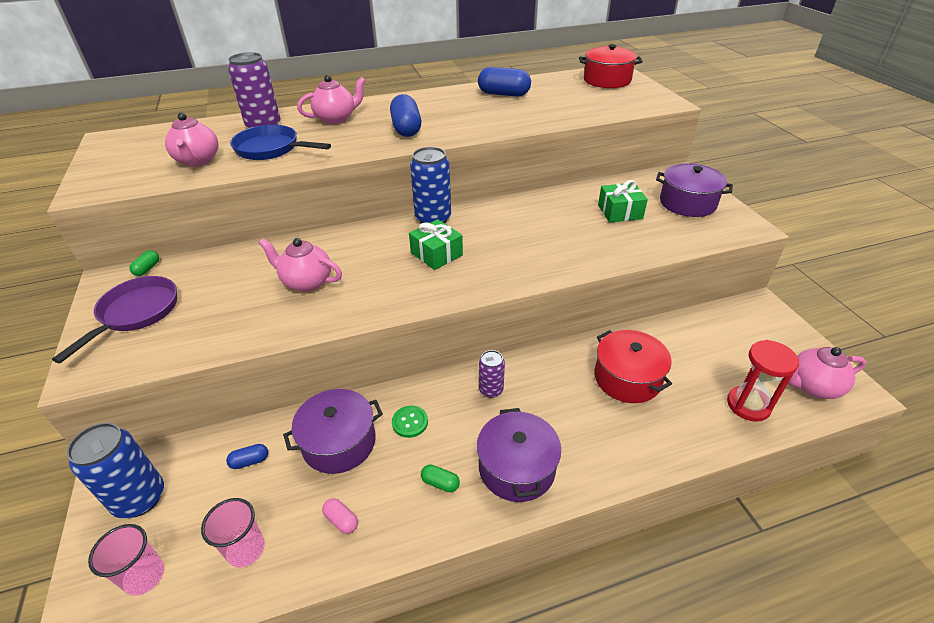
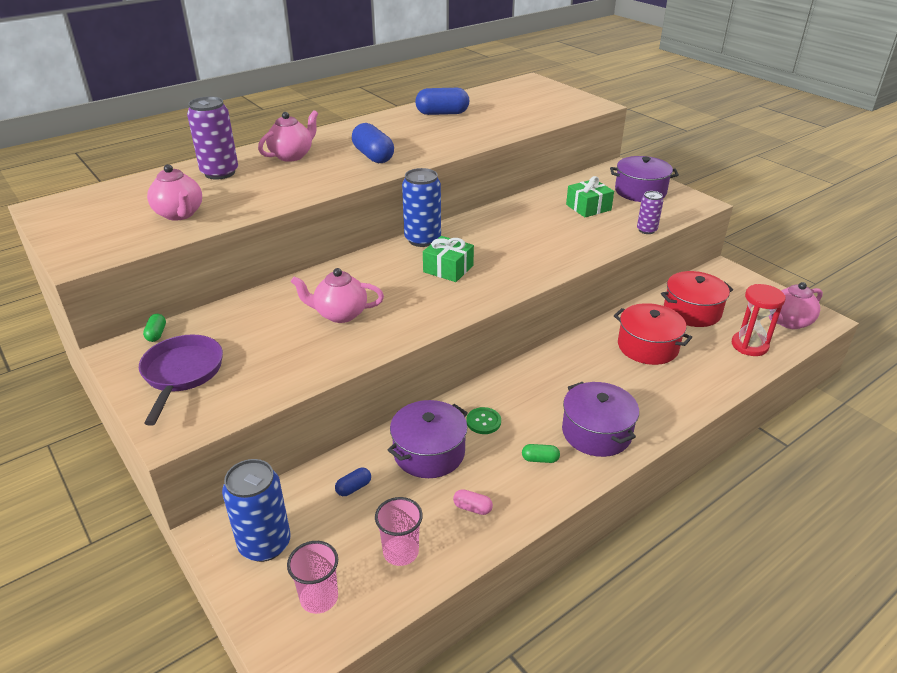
camera: 20 degrees left, 5 degrees down
(271, 149) = (249, 192): blue pan -> none
(491, 390) = (539, 381): purple can -> purple can (646, 230)
(607, 80) = (529, 90): red pot -> red pot (692, 311)

